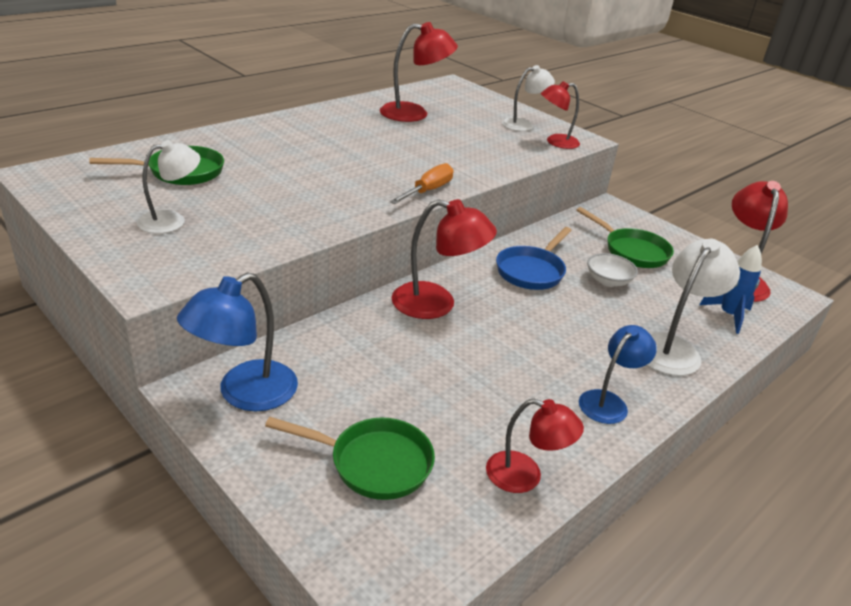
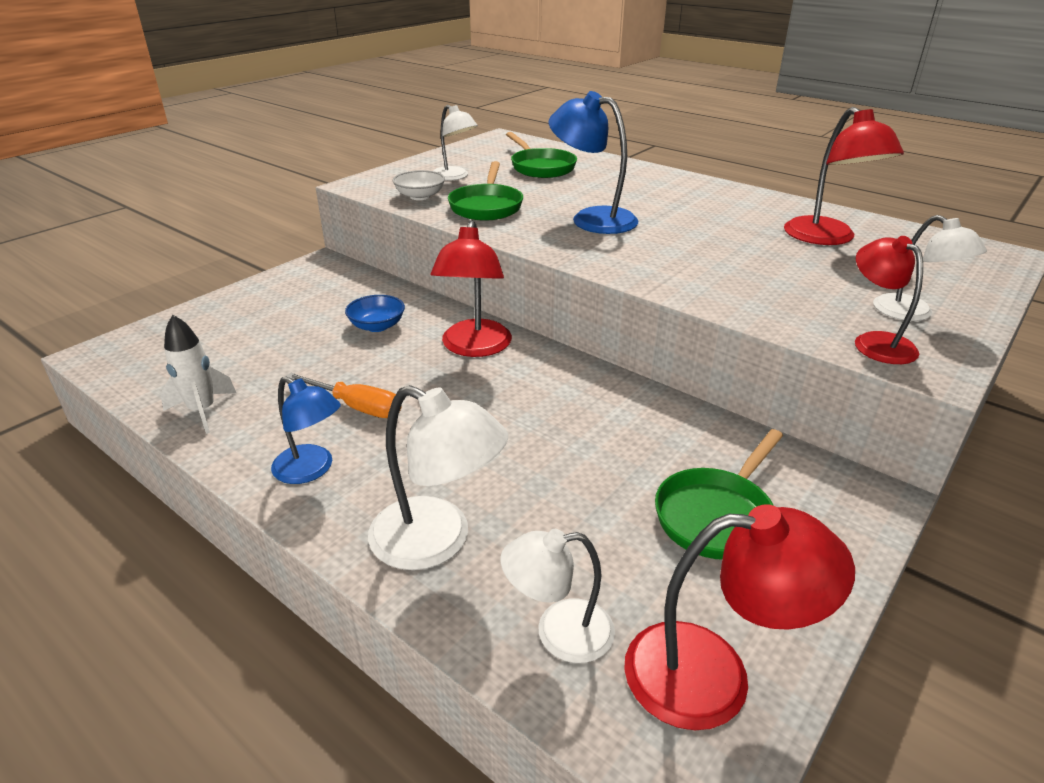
camera: 85 degrees right, 0 degrees up
(245, 394) = (318, 279): blue lamp -> blue lamp (592, 219)
(373, 463) = (234, 336): green pan -> green pan (486, 206)
(381, 355) = (377, 326): none -> blue bowl
(428, 191) = (594, 260): orange screwdriver -> orange screwdriver (357, 407)
(525, 476) = (203, 411): red lamp -> white rocket
(532, 271) = (584, 410): blue pan -> none
(608, 281) = (598, 481): white bowl -> white bowl (420, 196)
(728, 315) = (558, 632): blue rocket -> white lamp

